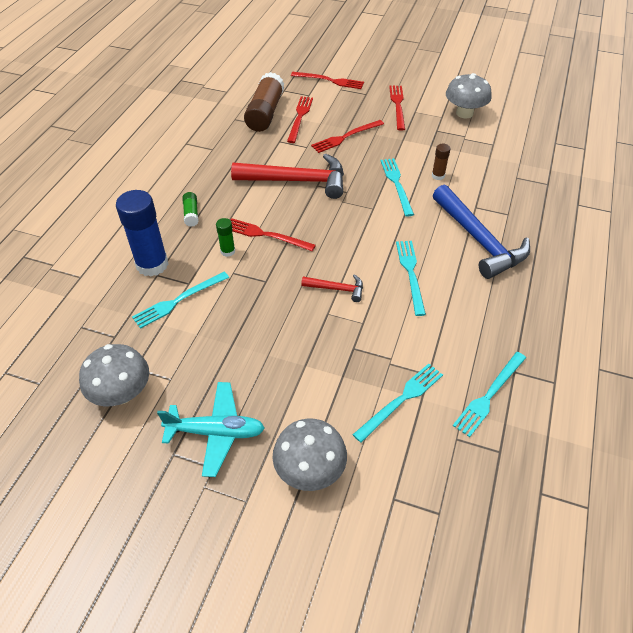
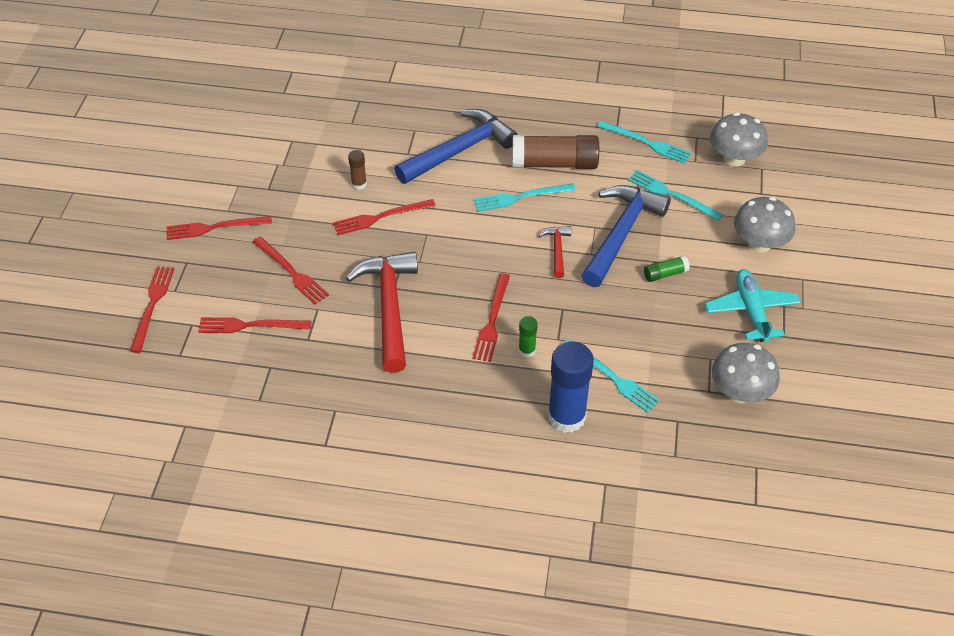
camera: 100 degrees left, 0 degrees up
(191, 214) = (472, 401): green glue stick -> green glue stick (665, 274)
(265, 113) = (241, 366): brown glue stick -> brown glue stick (554, 163)
(350, 342) = (621, 233): none -> blue hammer
(396, 184) = (380, 217): turquoise fork -> red fork
(464, 113) = (228, 165): grey mushroom -> grey mushroom (734, 159)

